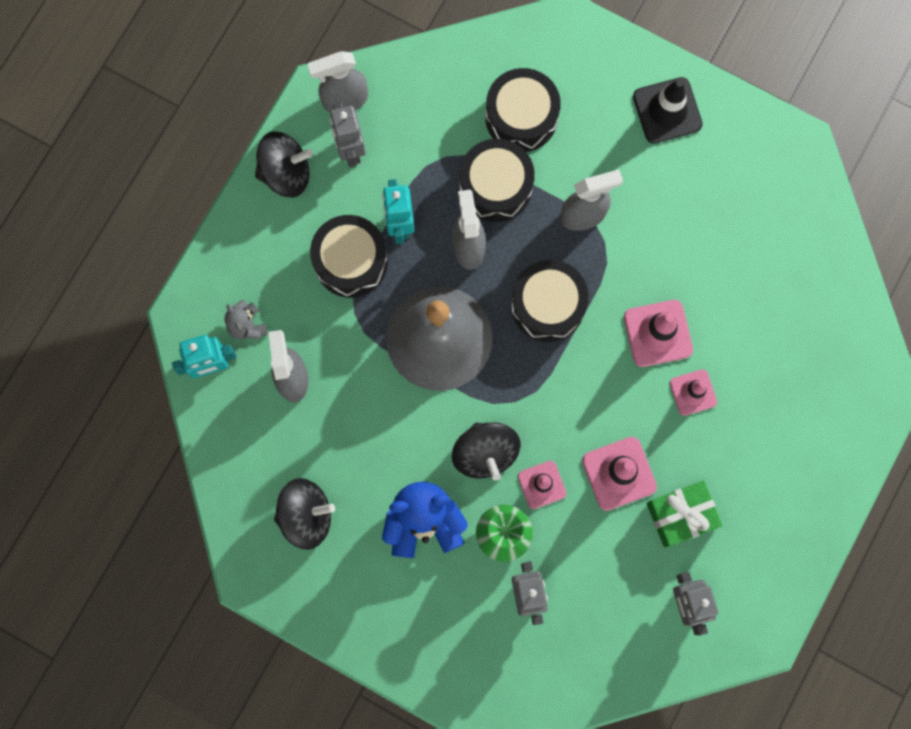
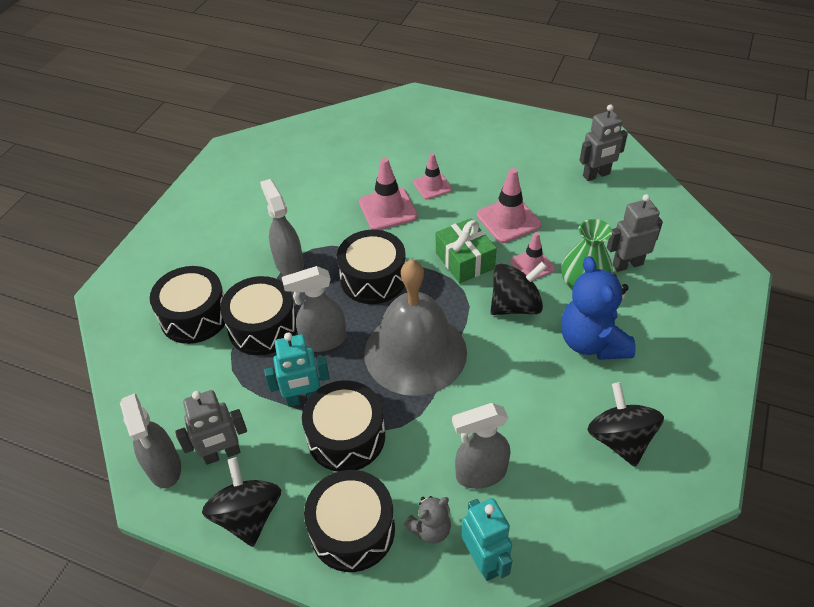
camera: 95 degrees left, 30 degrees down
(258, 260) = (352, 530): none -> black drum
(667, 110) = (195, 222): black traffic cone -> none
(681, 515) = (530, 183): green gift -> green gift (465, 260)

